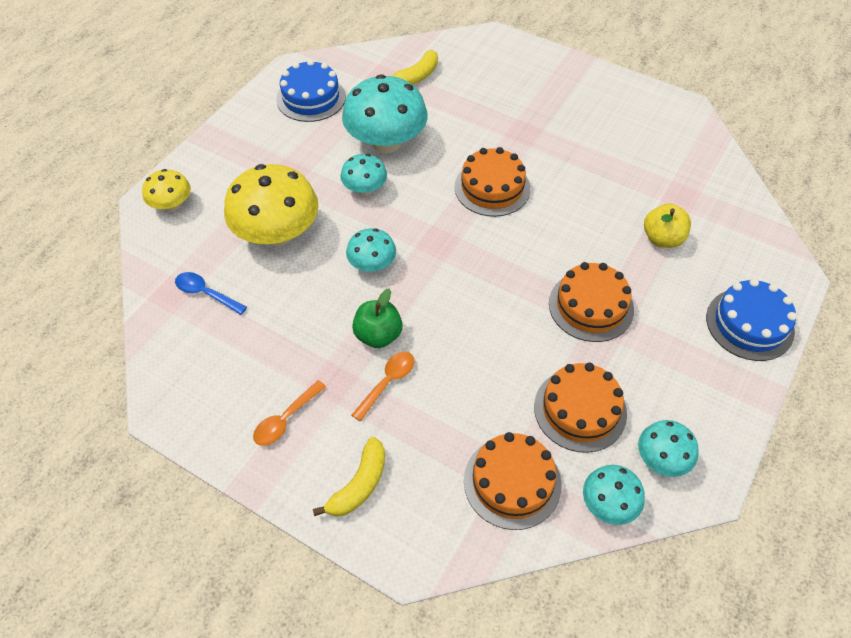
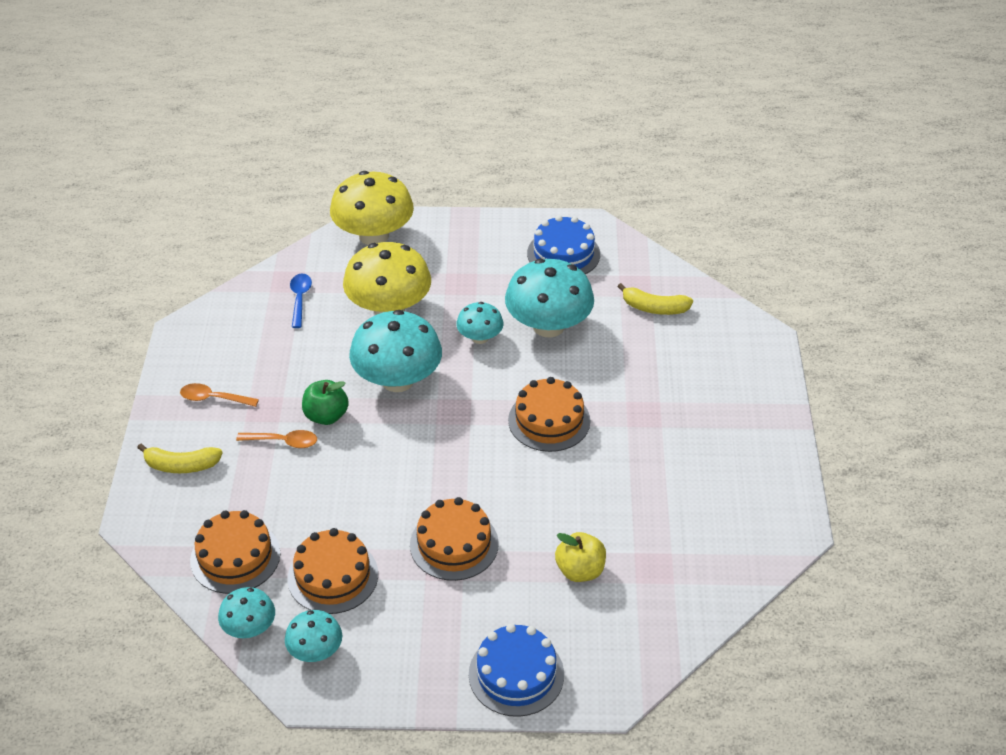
camera: 60 degrees right, 10 degrees down
(171, 205) = (374, 235): yellow mushroom -> yellow mushroom, size x1.89
(372, 264) = (397, 380): turquoise mushroom -> turquoise mushroom, size x1.89

